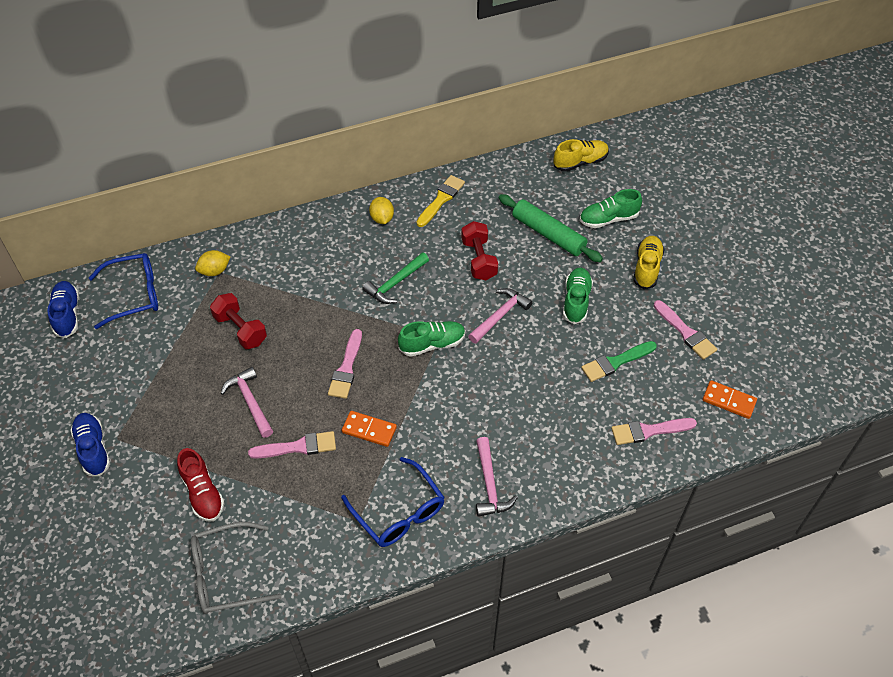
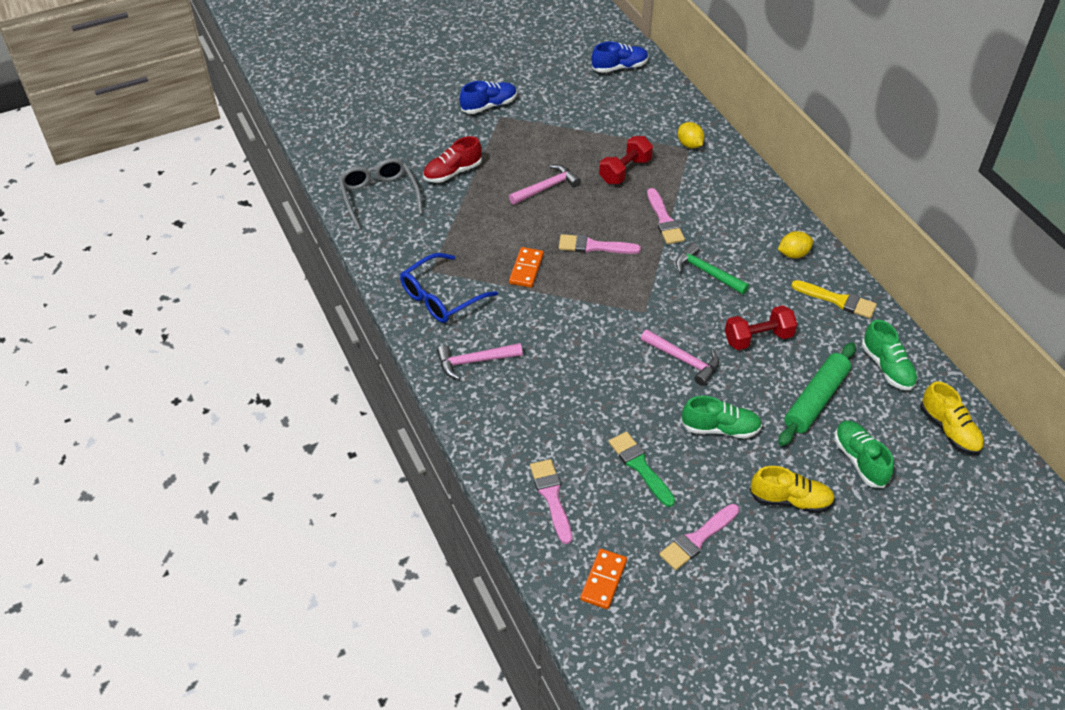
camera: 85 degrees right, 5 degrees down
(134, 294) = (650, 101): blue glasses -> none
(298, 447) = (503, 223): pink brush -> pink brush (664, 220)
(432, 344) = (634, 307): green shoe -> green shoe (887, 367)

